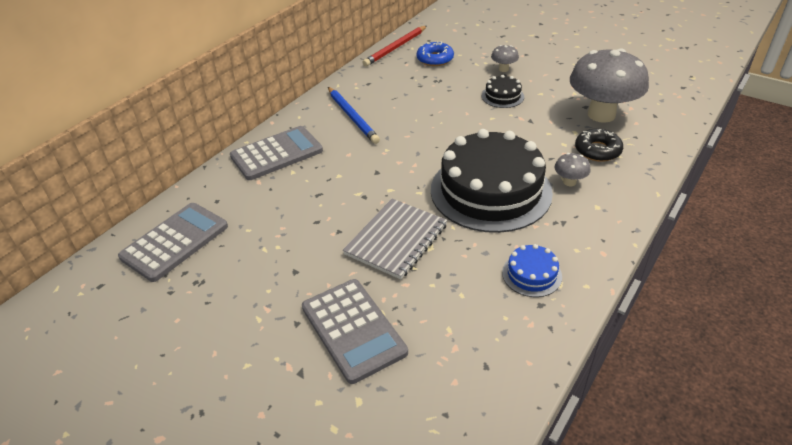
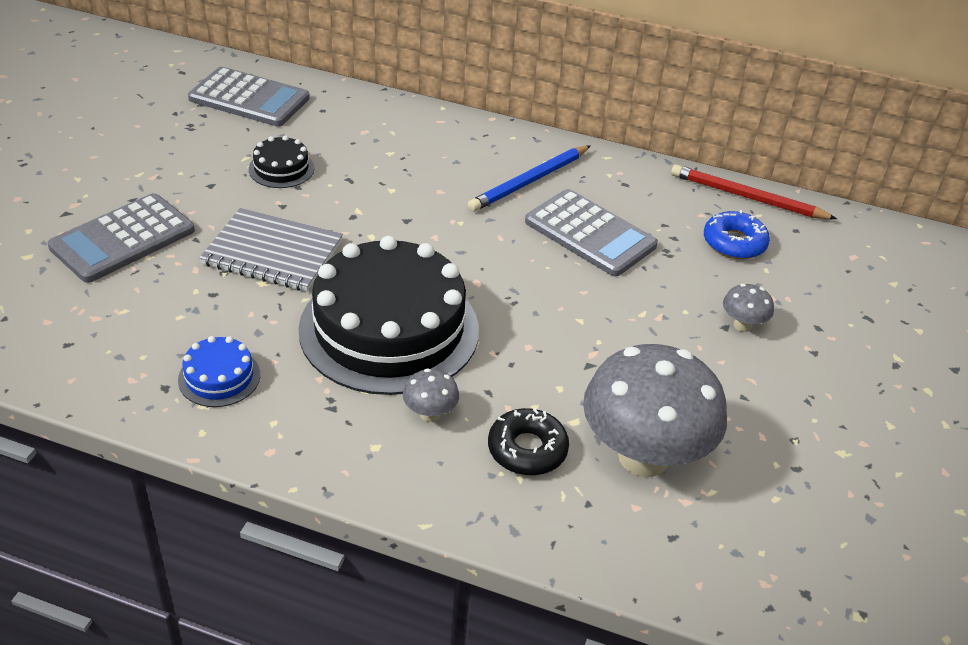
camera: 70 degrees right, 0 degrees up
(276, 154) = (423, 134): grey calculator -> grey calculator (590, 234)
(502, 96) = (651, 328): black cake -> black cake (281, 168)

